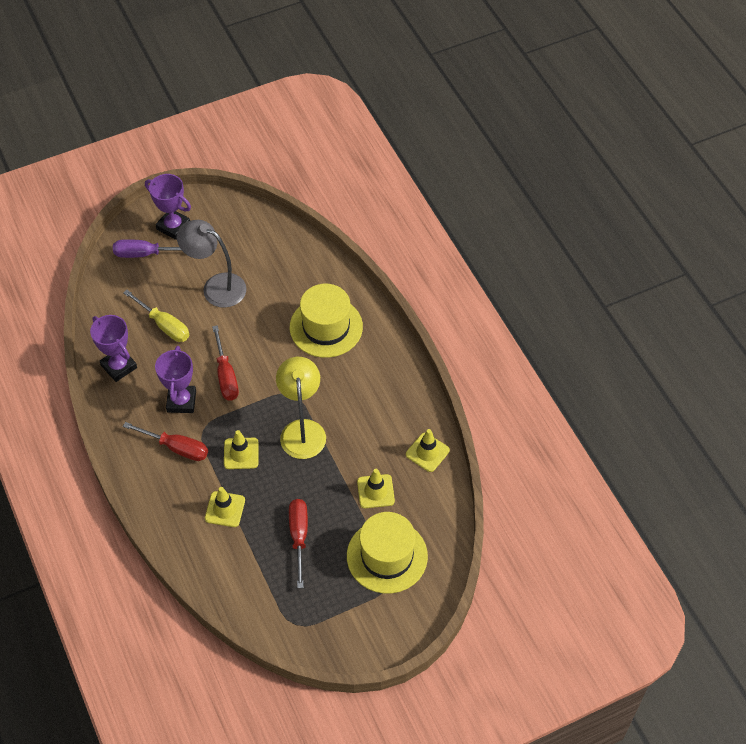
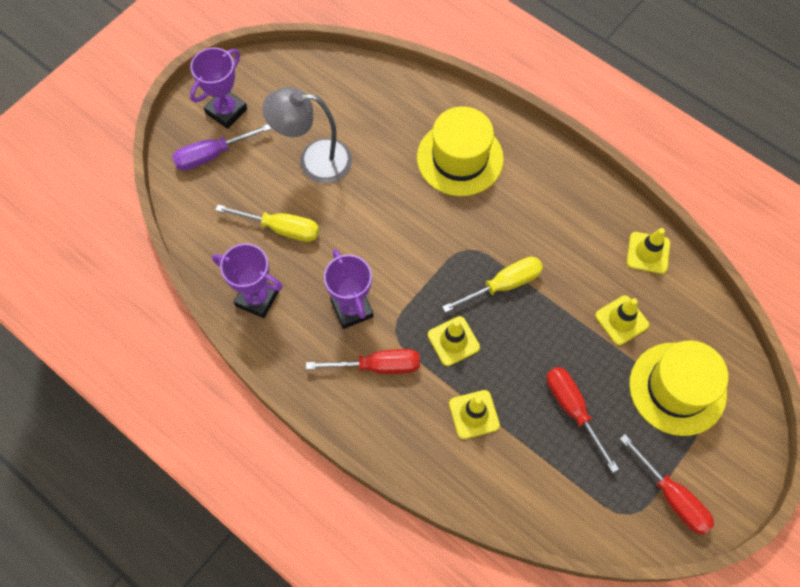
camera: 25 degrees left, 10 degrees up
(173, 226) = (226, 111): purple trophy -> purple trophy turned 60 degrees counterclockwise
(226, 376) = (384, 258): red screwdriver -> red screwdriver (672, 497)
(302, 430) = (503, 285): yellow lamp -> yellow screwdriver

